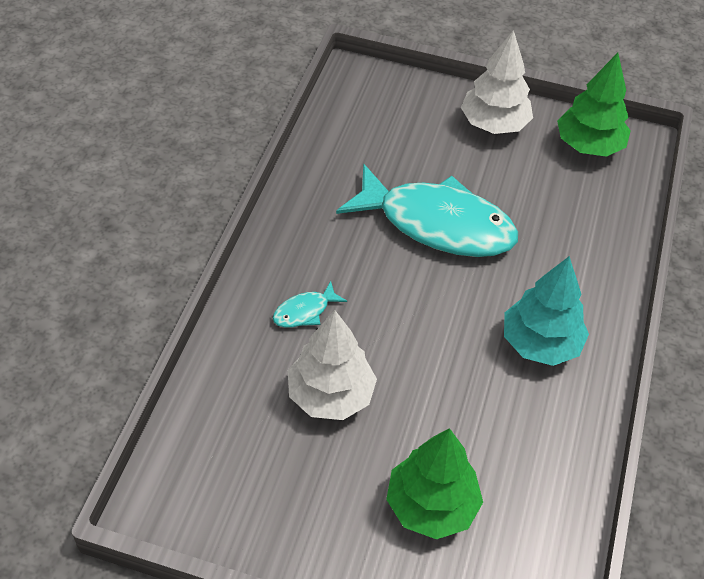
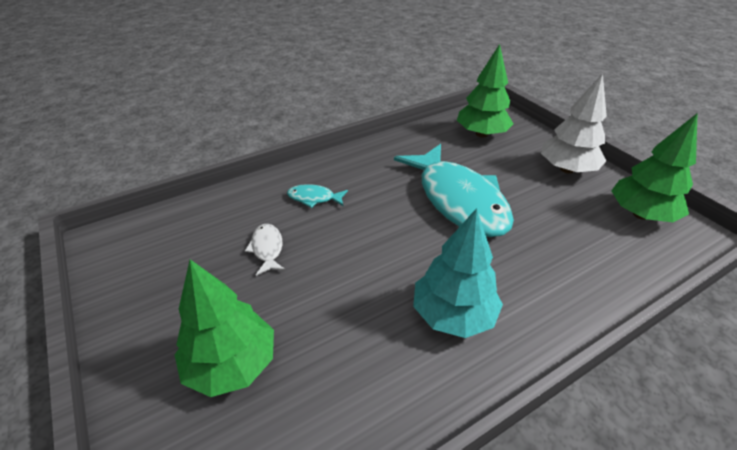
camera: 45 degrees right, 10 degrees down
(330, 395) = (267, 249): white tree -> white fish
(377, 120) = (481, 134): none -> green tree

